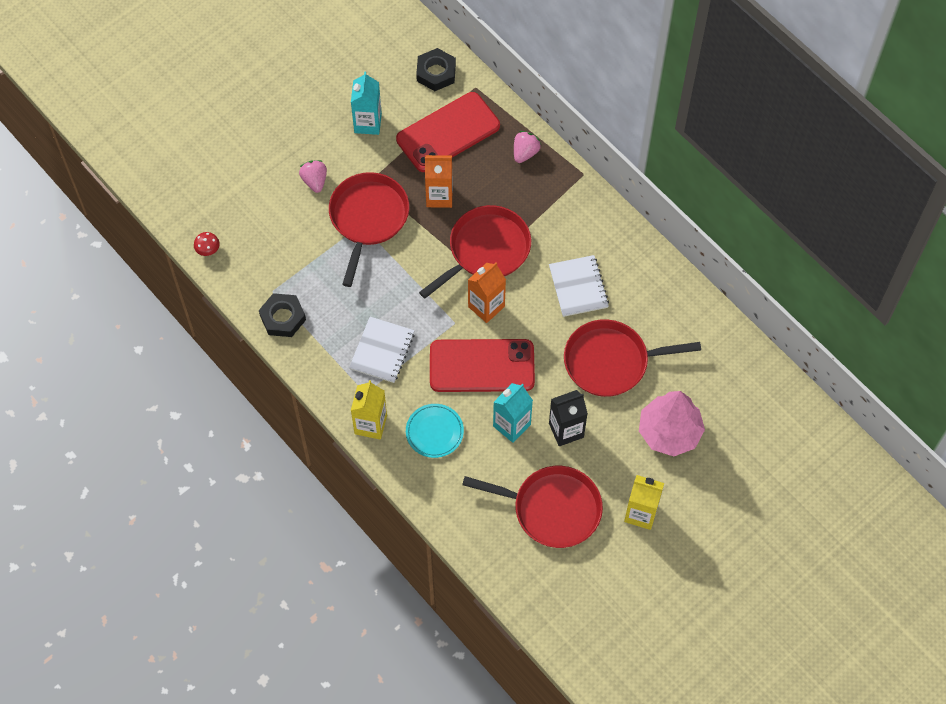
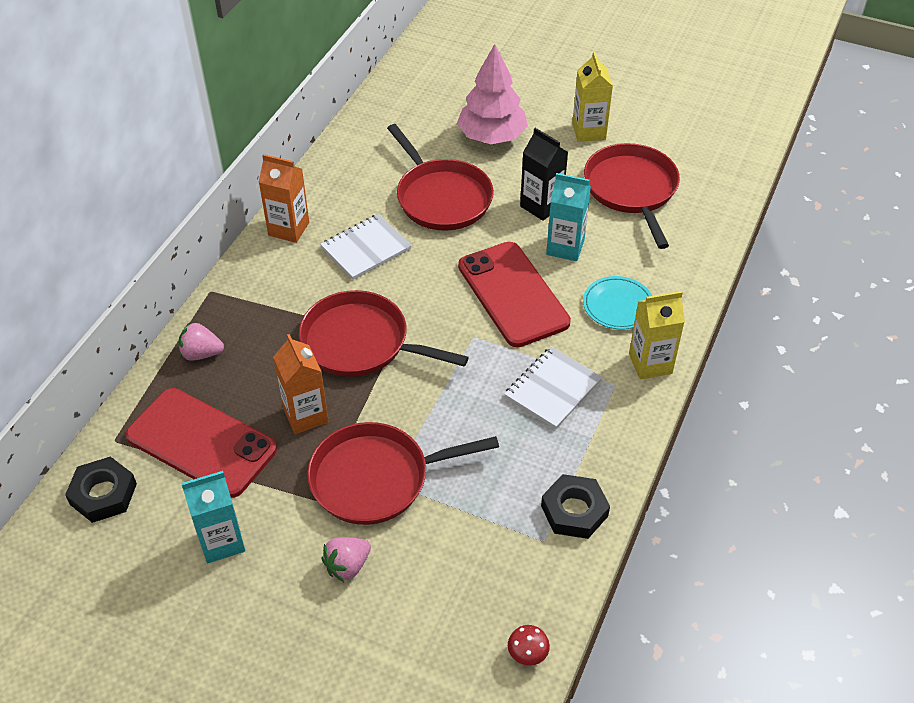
camera: 115 degrees left, 15 degrees down
(382, 351) = (552, 389): white notebook -> white notebook turned 45 degrees counterclockwise
(486, 306) = (436, 316): orange carton -> orange carton (288, 229)

